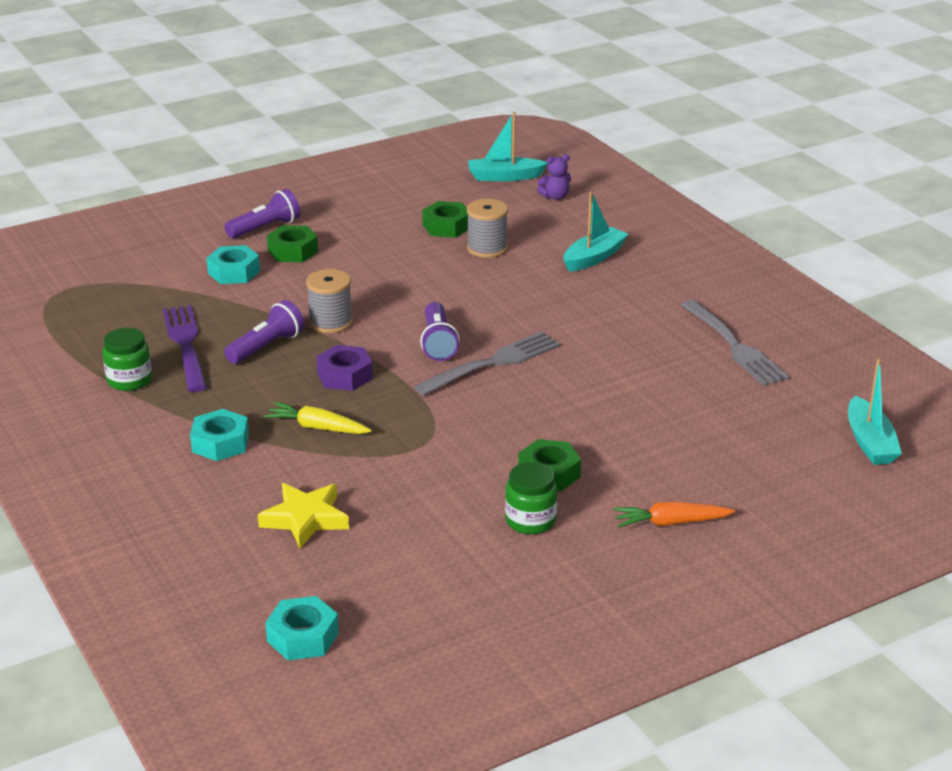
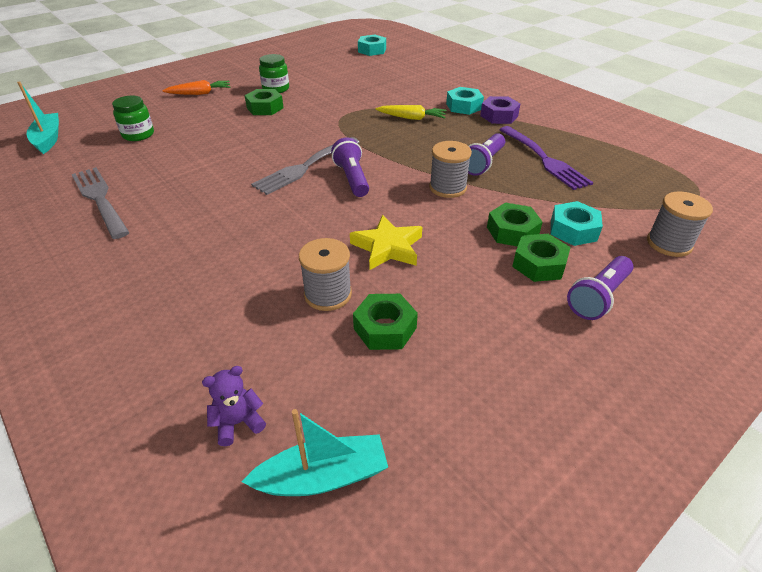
camera: 170 degrees right, 10 degrees up
(129, 380) = (556, 133): green jar -> green jar (138, 135)
(157, 255) = (669, 243): none -> grey spool
(294, 276) = (512, 231): none -> green nut
(305, 519) = (393, 81): yellow star -> yellow star (387, 247)
(345, 376) = (412, 148): purple nut -> purple nut (499, 116)
(594, 257) = (202, 294): turquoise boat -> none

